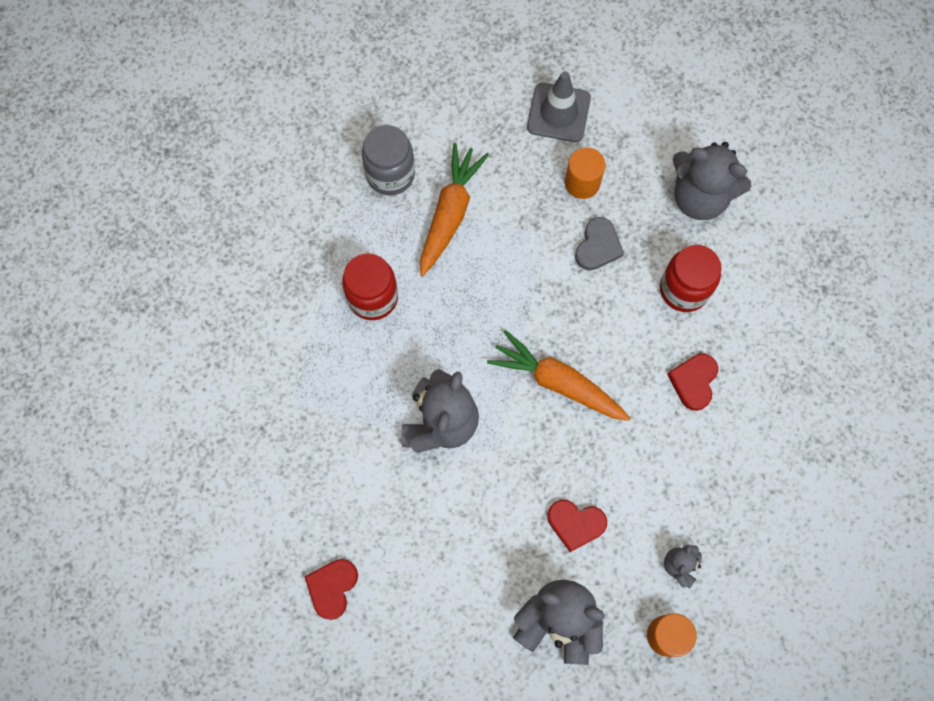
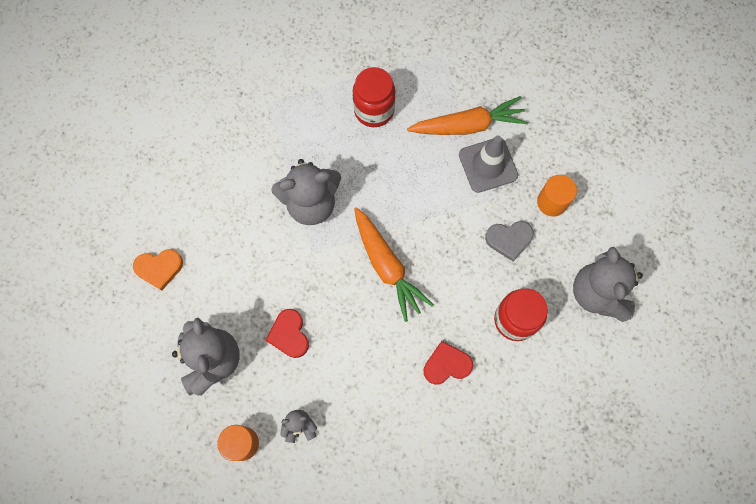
camera: 60 degrees right, 0 degrees up
(332, 587) = (157, 197): red heart -> none
(390, 174) = (471, 71): grey jar -> none
(420, 628) = (159, 268): none -> orange heart
(557, 382) = (387, 266): orange carrot -> orange carrot turned 150 degrees clockwise
(558, 113) = (596, 156): grey traffic cone -> grey traffic cone (488, 165)

